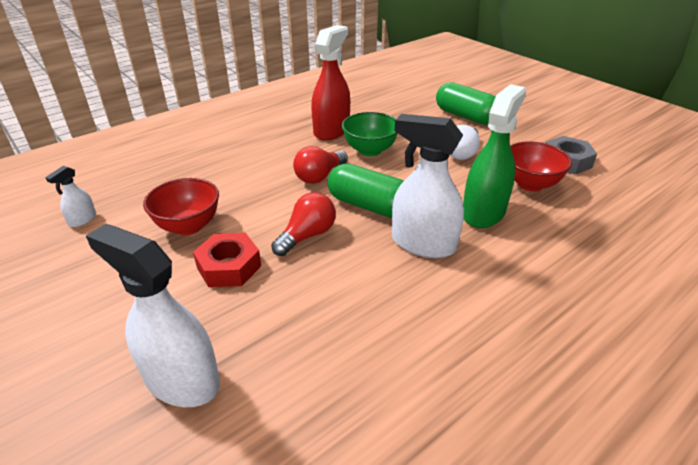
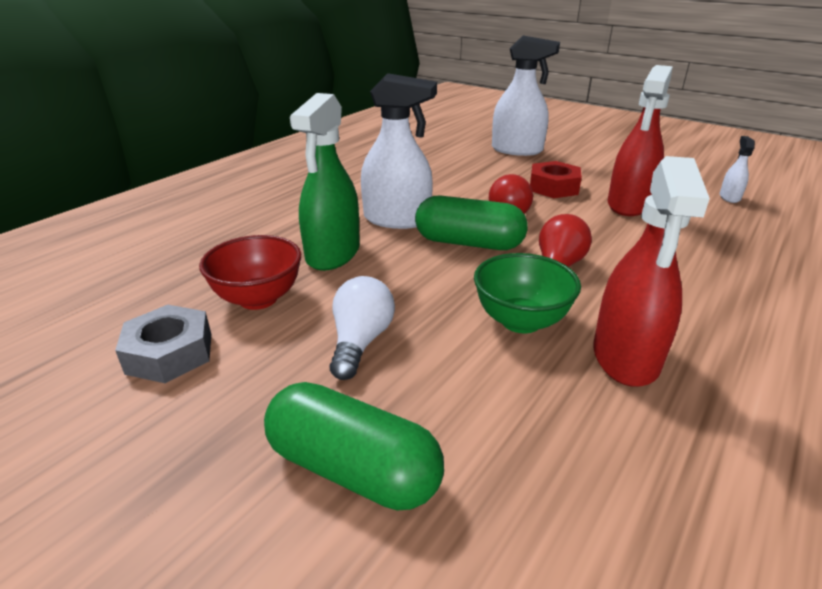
camera: 165 degrees right, 5 degrees down
(188, 226) = (628, 205): red bowl -> red spray bottle

